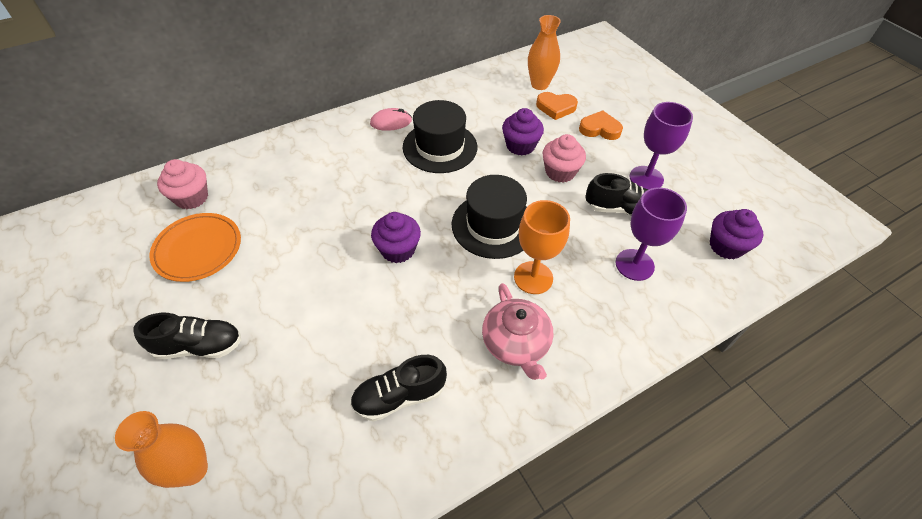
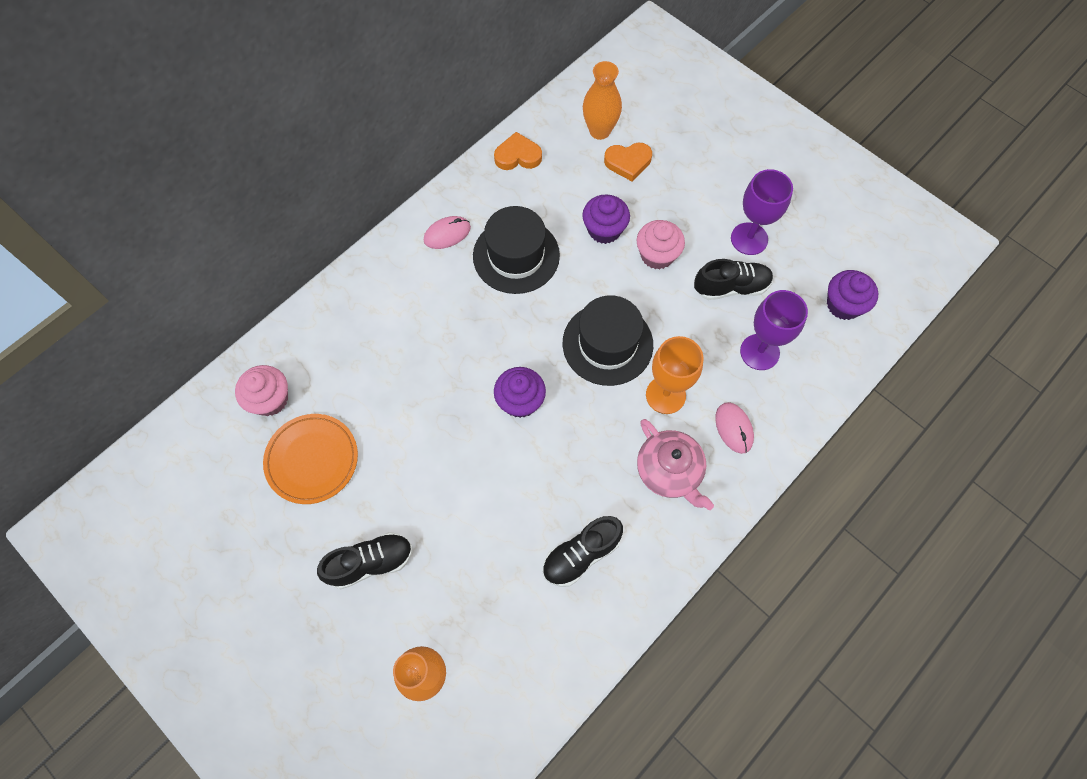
camera: 15 degrees left, 15 degrees up
(592, 322) = (734, 428): none -> pink mouse
(600, 129) = (685, 182): orange heart -> orange heart (518, 156)

